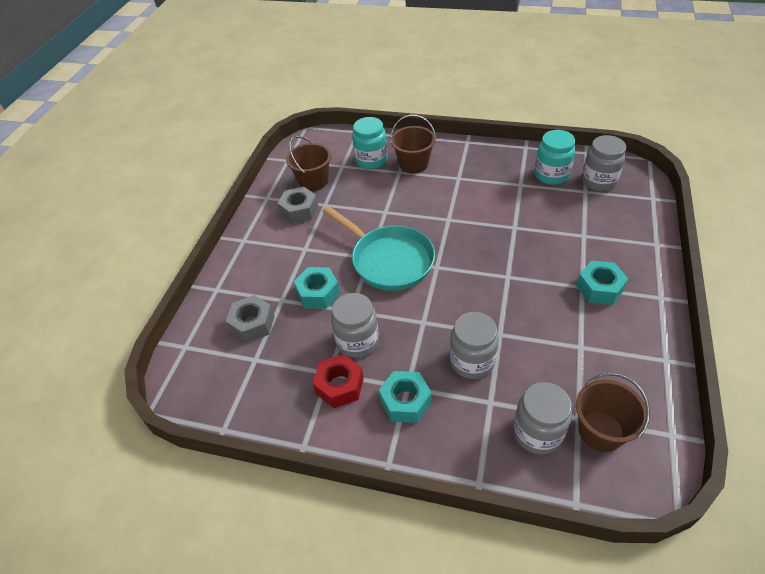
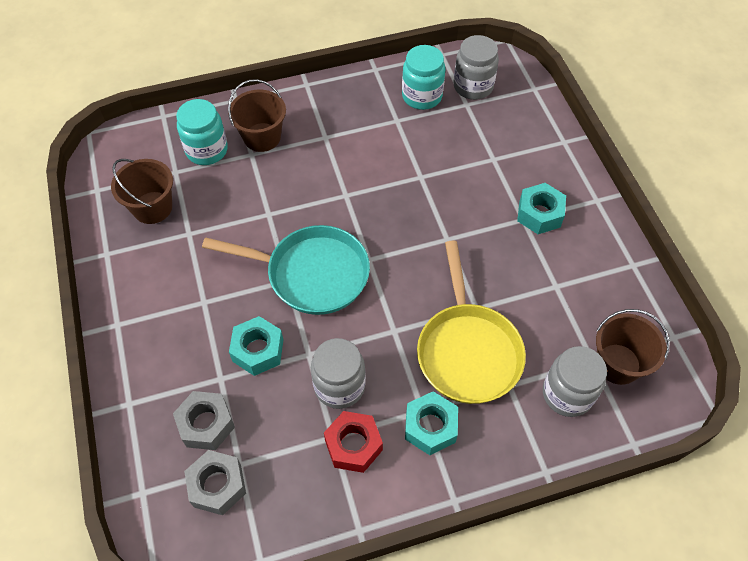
camera: 35 degrees left, 10 degrees up
(299, 210) = (162, 254): grey nut -> grey nut (217, 485)
(472, 361) = (467, 351): grey jar -> yellow pan

